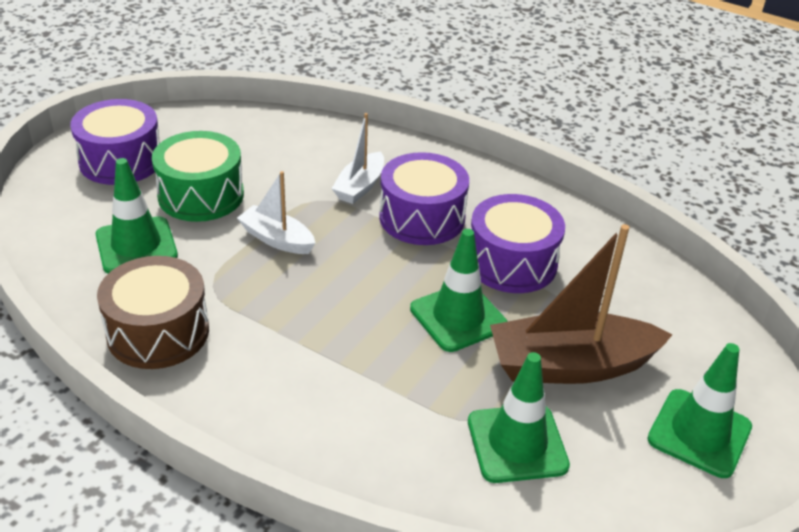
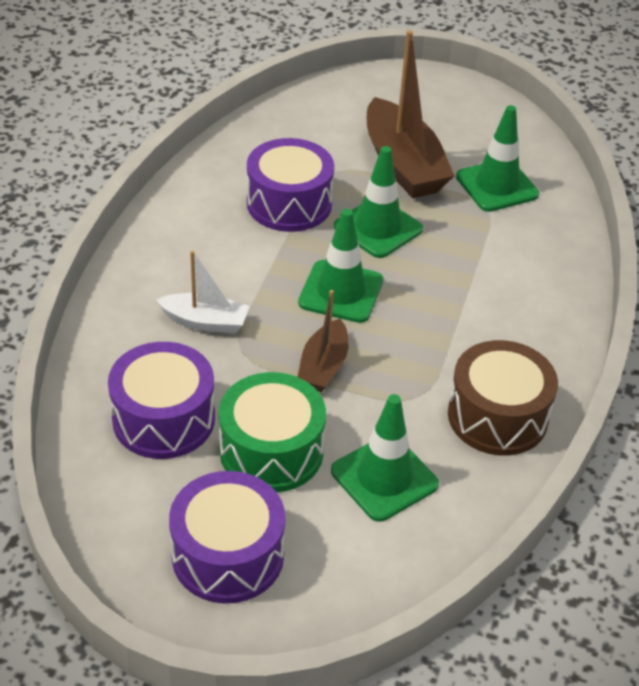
camera: 105 degrees left, 5 degrees up
(277, 239) = (323, 366): white boat -> brown boat
(422, 218) = (243, 268): purple drum -> purple drum (163, 419)
(699, 433) = (438, 106): green traffic cone -> green traffic cone (341, 292)

